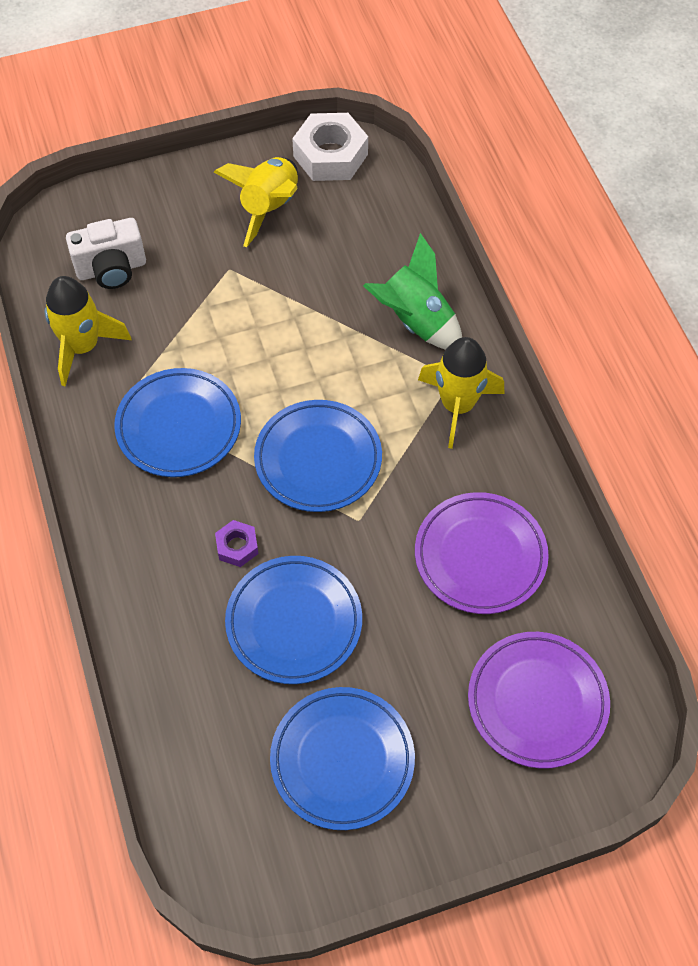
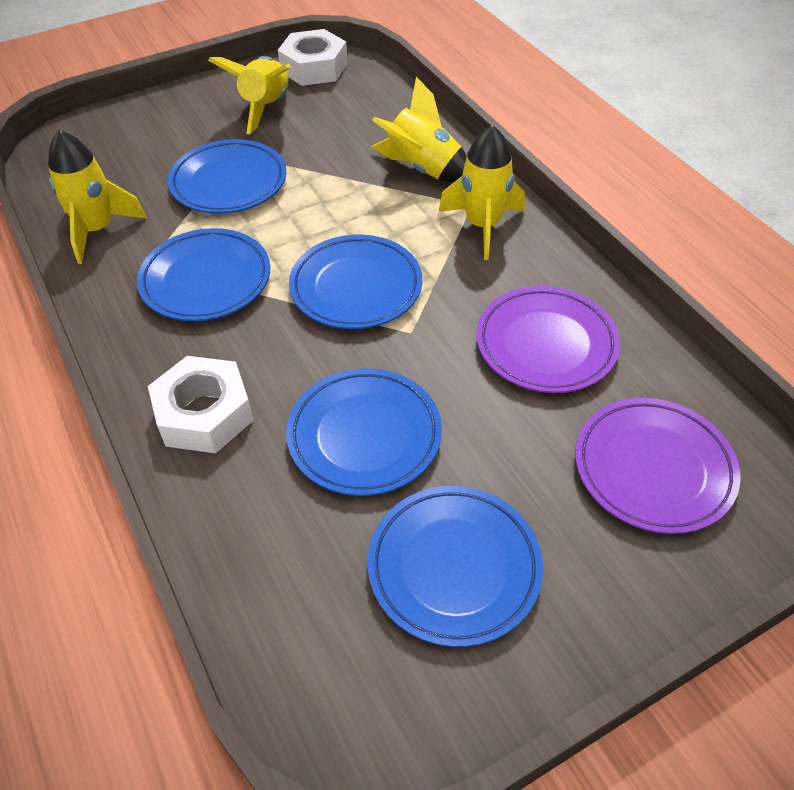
camera: 10 degrees left, 10 degrees down
(111, 269) = (120, 168): white camera -> none
(159, 574) = (204, 414): none -> white nut
(217, 306) = (229, 182): none -> blue plate
(237, 546) = (287, 374): purple nut -> none
(415, 321) = (423, 169): green rocket -> yellow rocket

